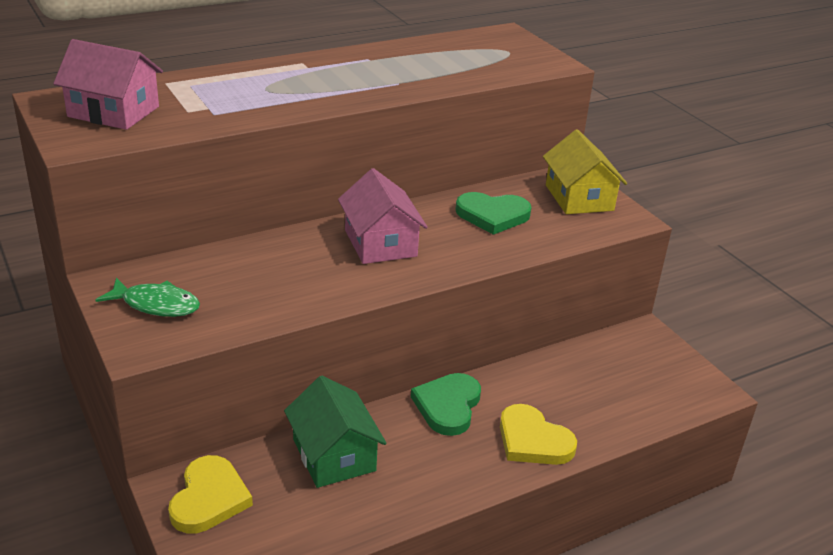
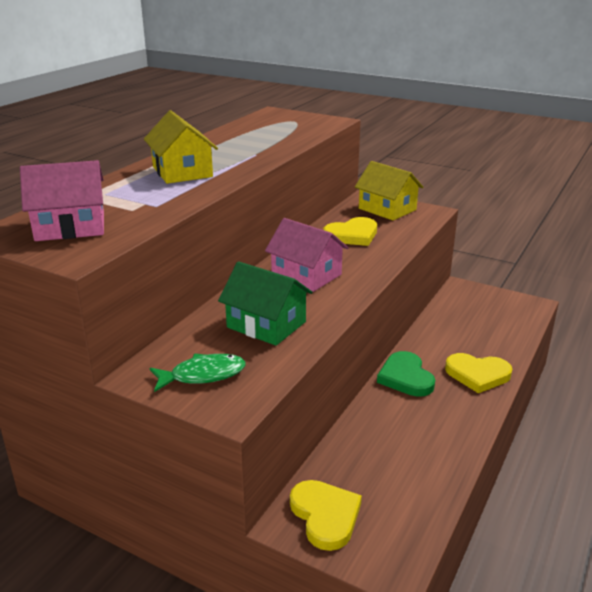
camera: 30 degrees left, 5 degrees down
(294, 82) = (182, 172): none -> yellow house
(334, 455) = (374, 442): green house -> green house (266, 324)
(492, 215) = (352, 235): green heart -> yellow heart

